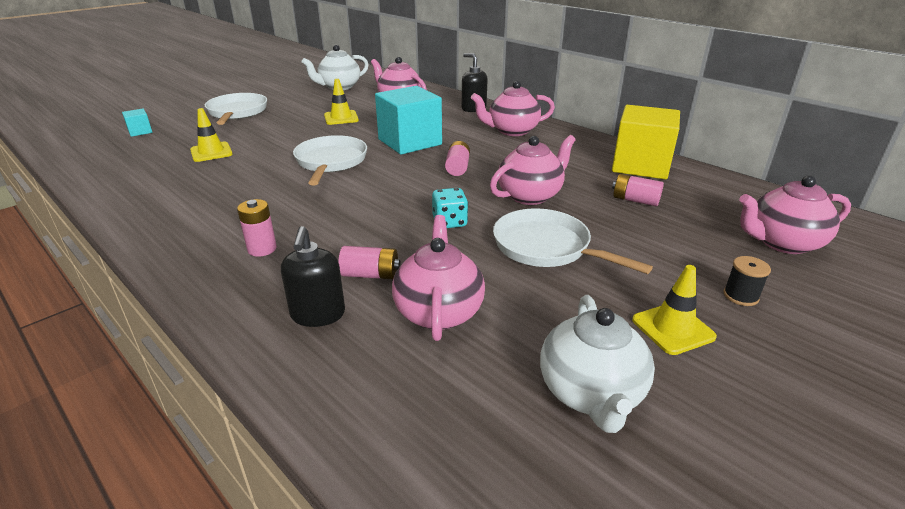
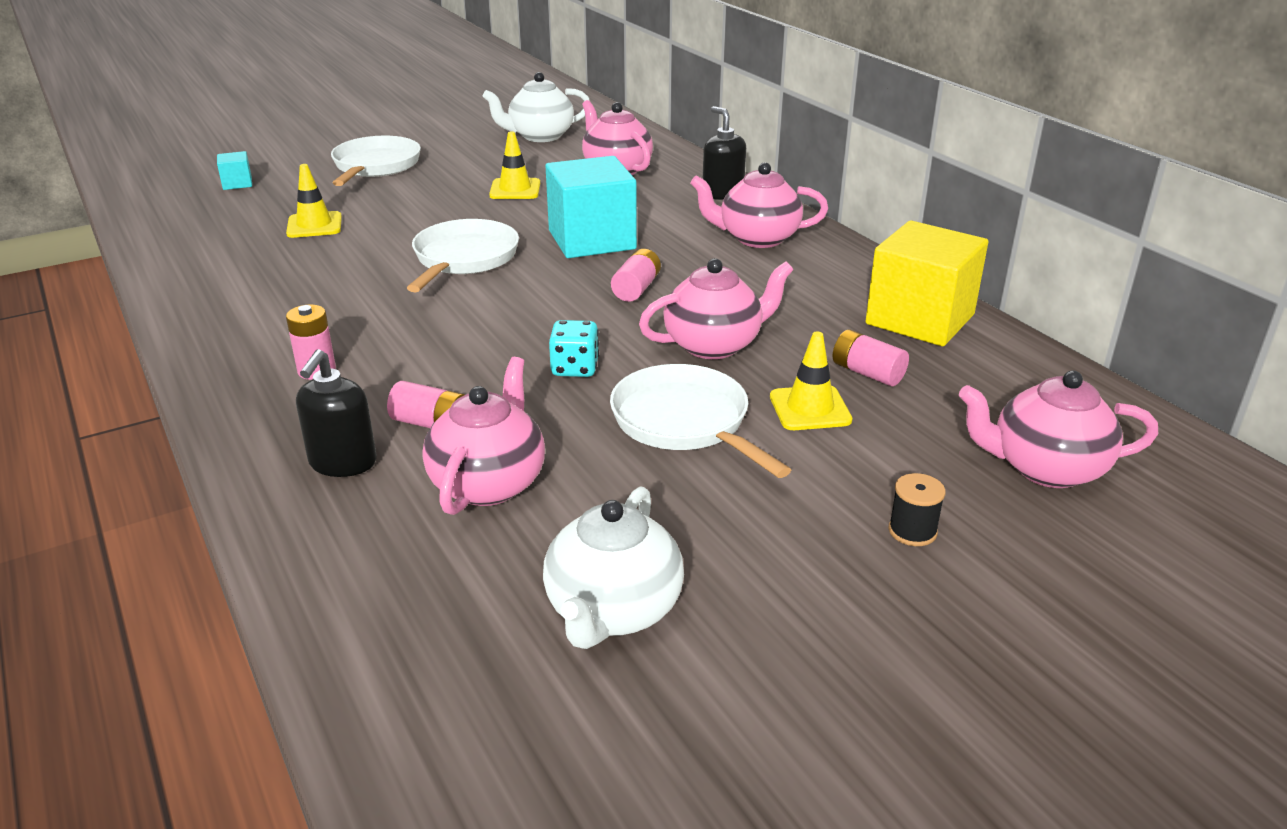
camera: 15 degrees right, 0 degrees up
(673, 328) = (779, 556): yellow traffic cone -> yellow traffic cone (810, 408)

